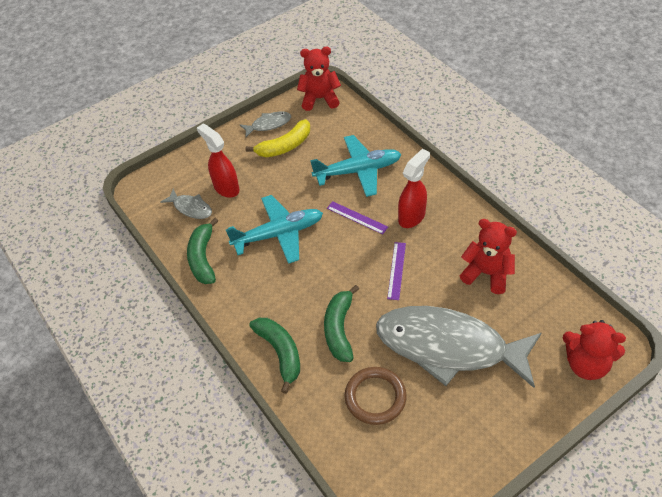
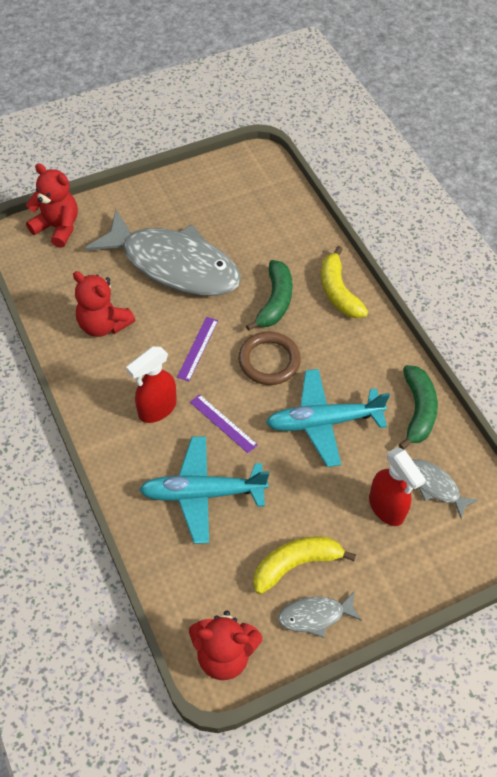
camera: 175 degrees left, 5 degrees up
(280, 352) = (338, 291): green banana -> yellow banana
(375, 397) = (256, 238): brown ring -> brown ring (269, 361)

